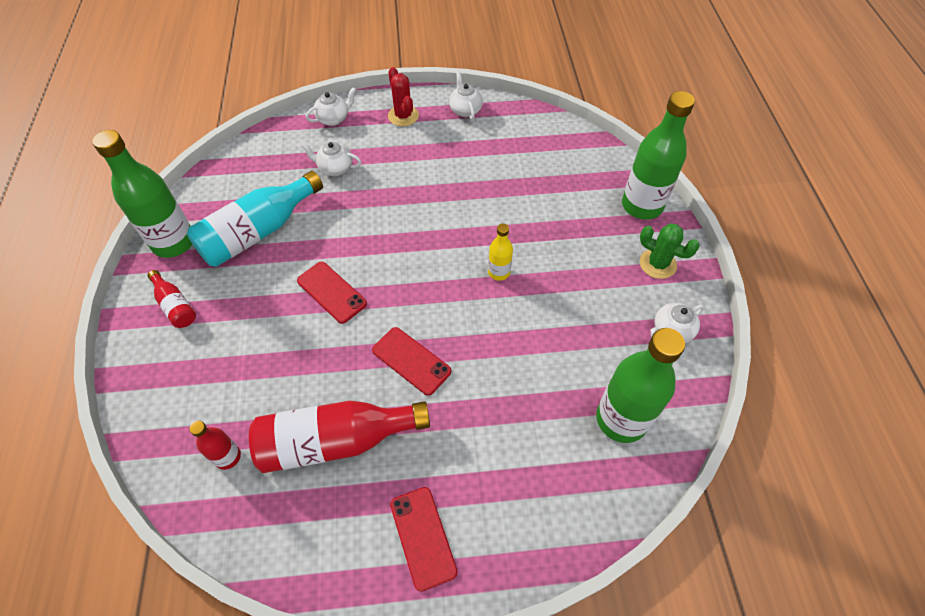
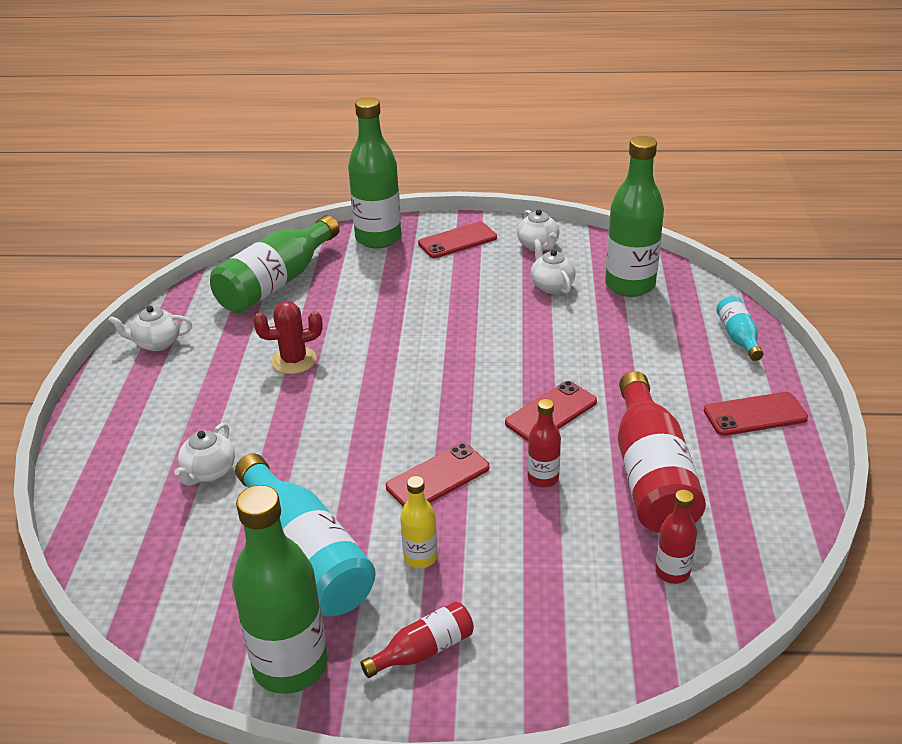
camera: 80 degrees left, 20 degrees down
(331, 360) = (543, 478): none -> red bottle
(333, 119) = (97, 473): white teapot -> white teapot (551, 285)
(403, 116) = (134, 400): red cactus -> red cactus (294, 360)
(499, 272) = (441, 340): yellow bottle -> yellow bottle (420, 557)
(549, 529) = (738, 337): none -> turquoise bottle
(555, 155) = (276, 283): none -> green bottle
(657, 264) = (457, 241): green cactus -> red phone

